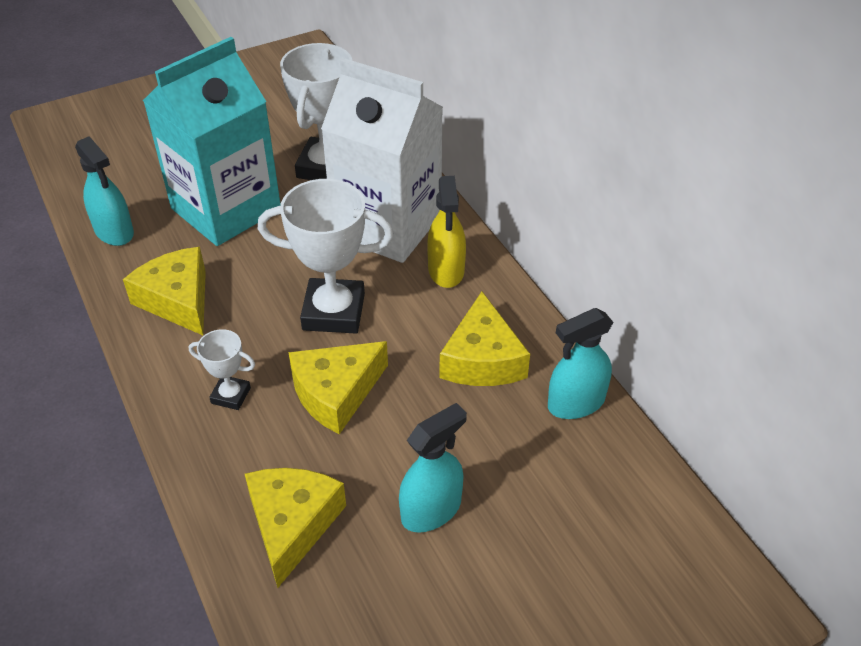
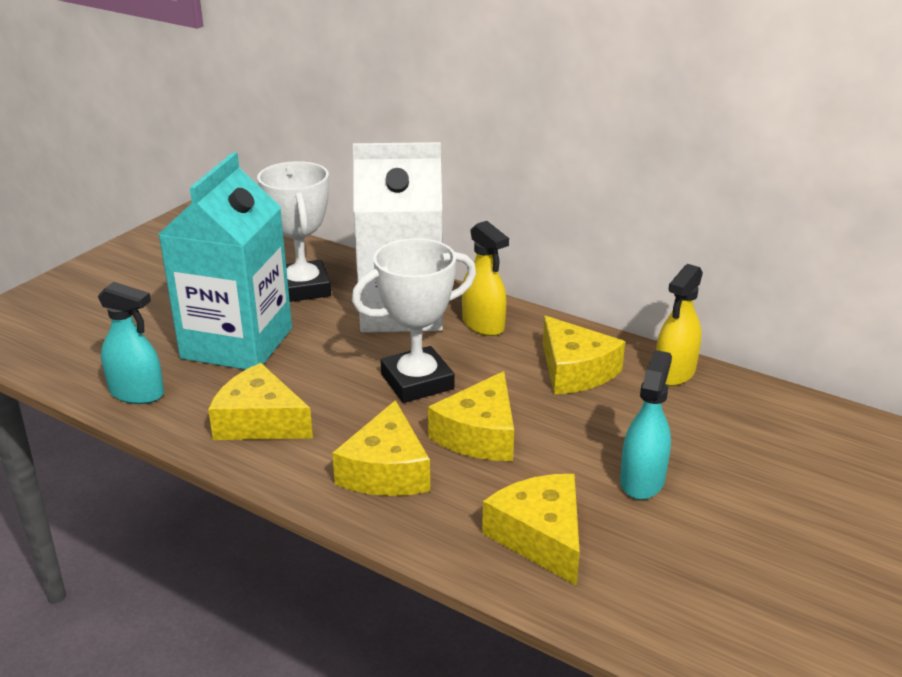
camera: 30 degrees left, 15 degrees down
(231, 395) = (386, 470): white trophy -> yellow cheese
(576, 403) = (674, 373): turquoise spray bottle -> yellow spray bottle

